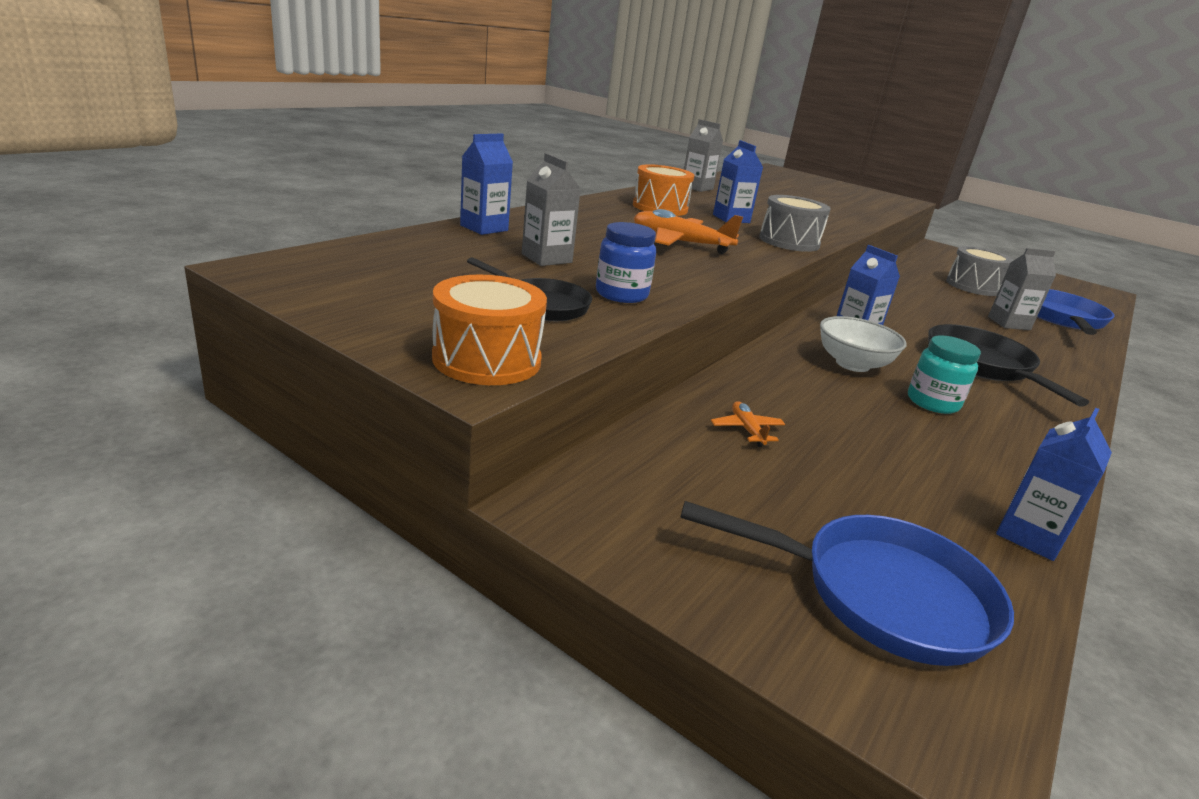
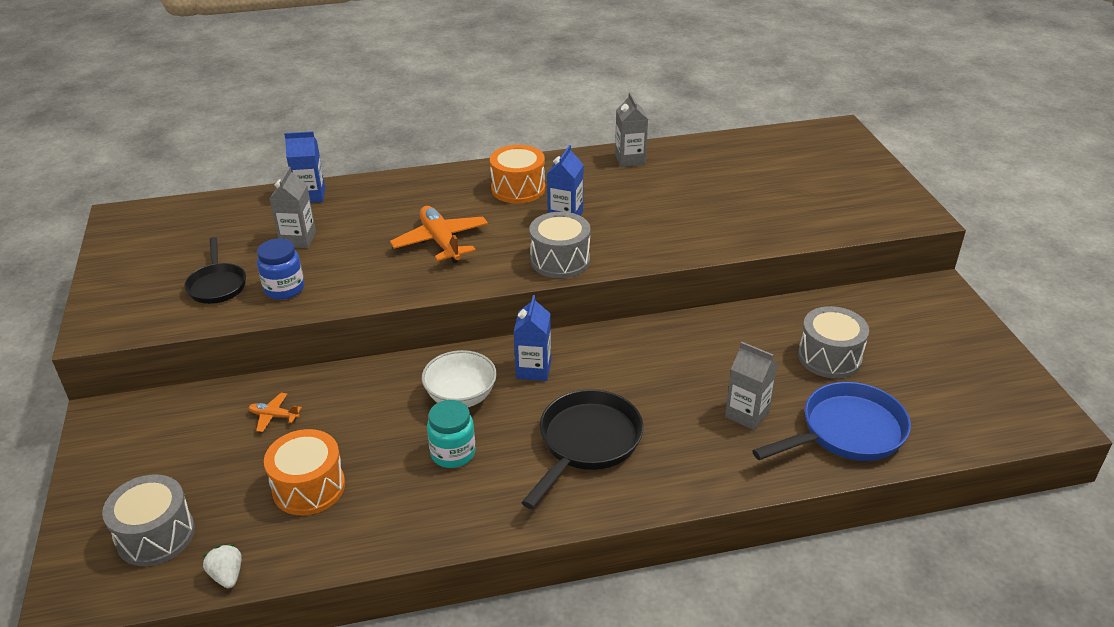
camera: 45 degrees right, 10 degrees up
(487, 359) = (119, 320): orange drum -> orange drum (309, 487)
(747, 430) = (274, 416): orange plane -> orange plane turned 105 degrees counterclockwise
(881, 595) = (156, 535): blue pan -> grey drum
(1019, 589) = (227, 575): none -> white strawberry
(1029, 536) = (300, 559): blue carton -> none

